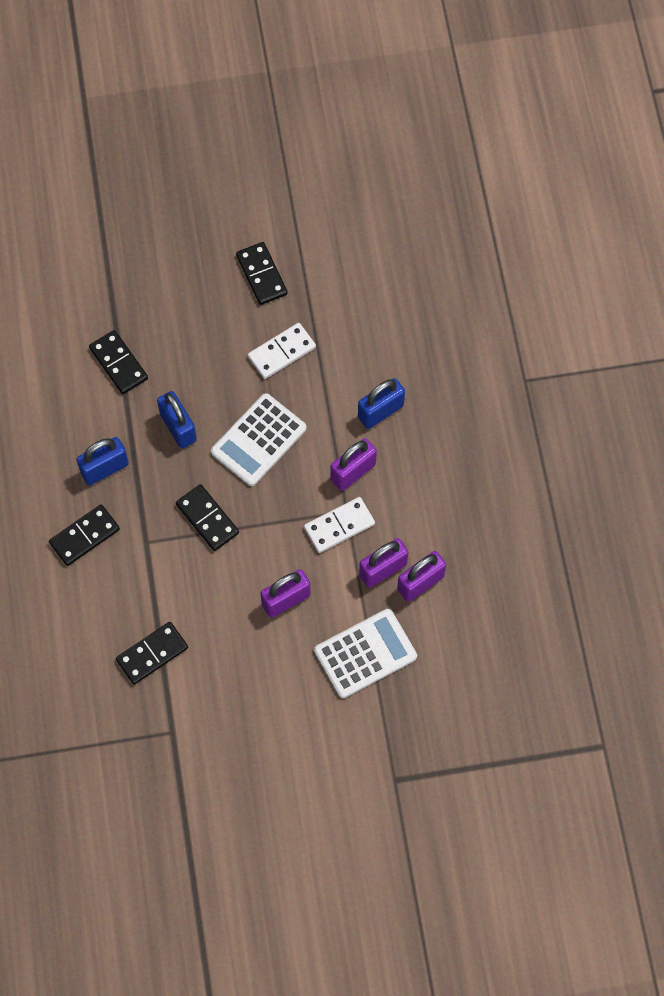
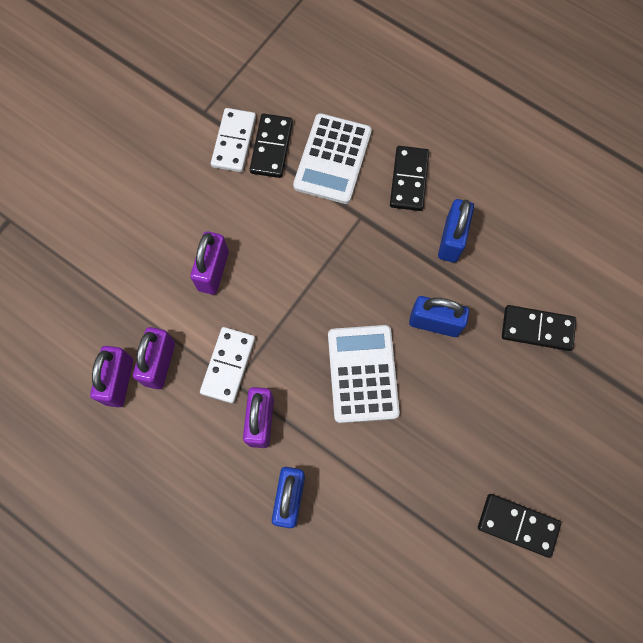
camera: 135 degrees right, 5 degrees up
(207, 519) = (335, 275): black domino -> none
(282, 352) = (424, 469): white domino -> white domino (234, 142)
(365, 654) = (113, 287): white calculator -> white calculator (332, 159)

